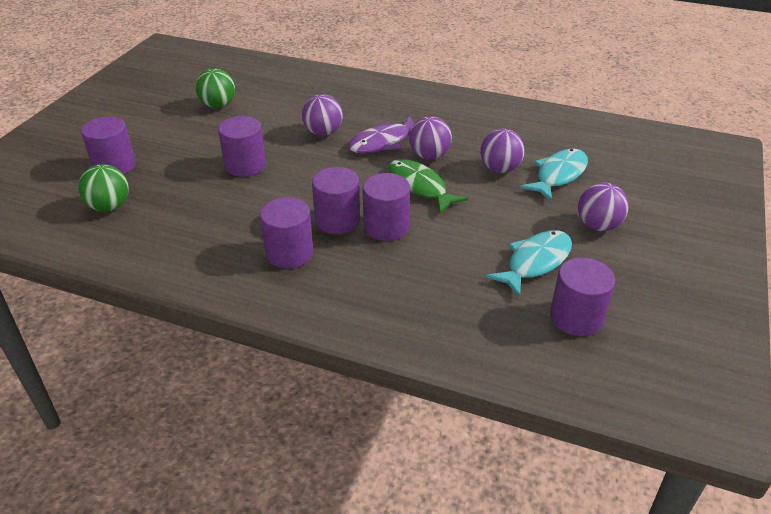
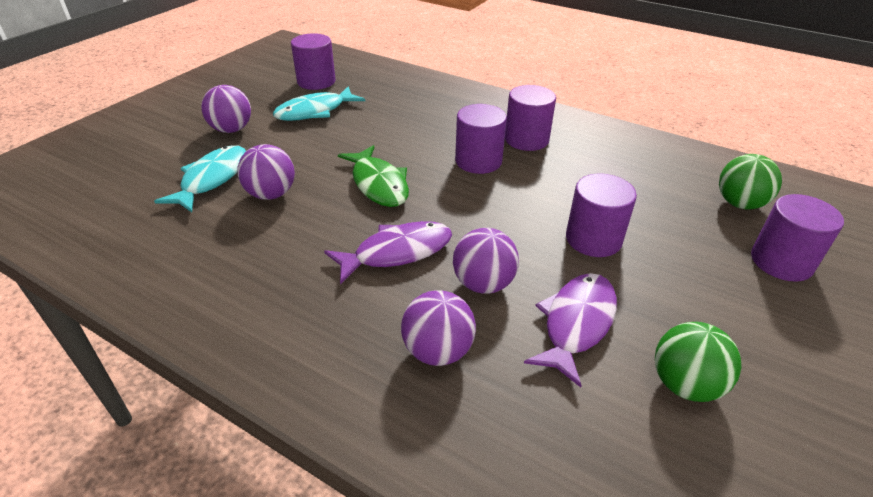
camera: 170 degrees left, 0 degrees up
(268, 121) = (576, 323): none -> purple fish
(386, 226) = (431, 150): purple cylinder -> none
(429, 156) = (345, 223): purple ball -> purple ball (437, 351)
(558, 175) = (212, 179): turquoise fish -> turquoise fish turned 150 degrees clockwise

